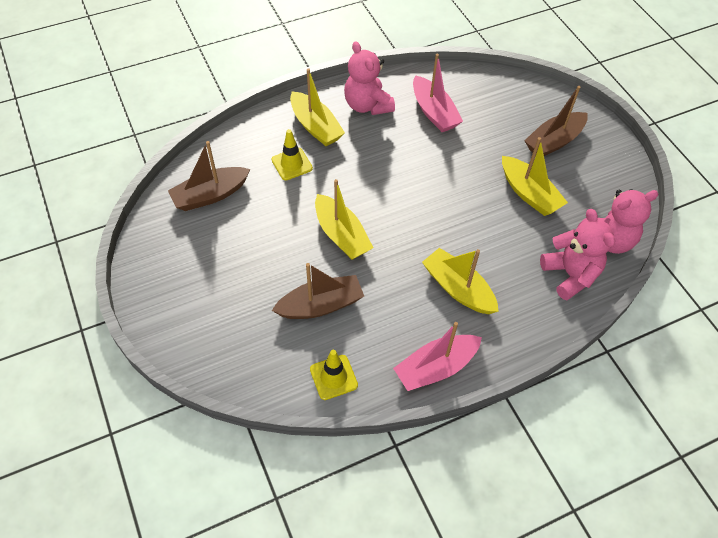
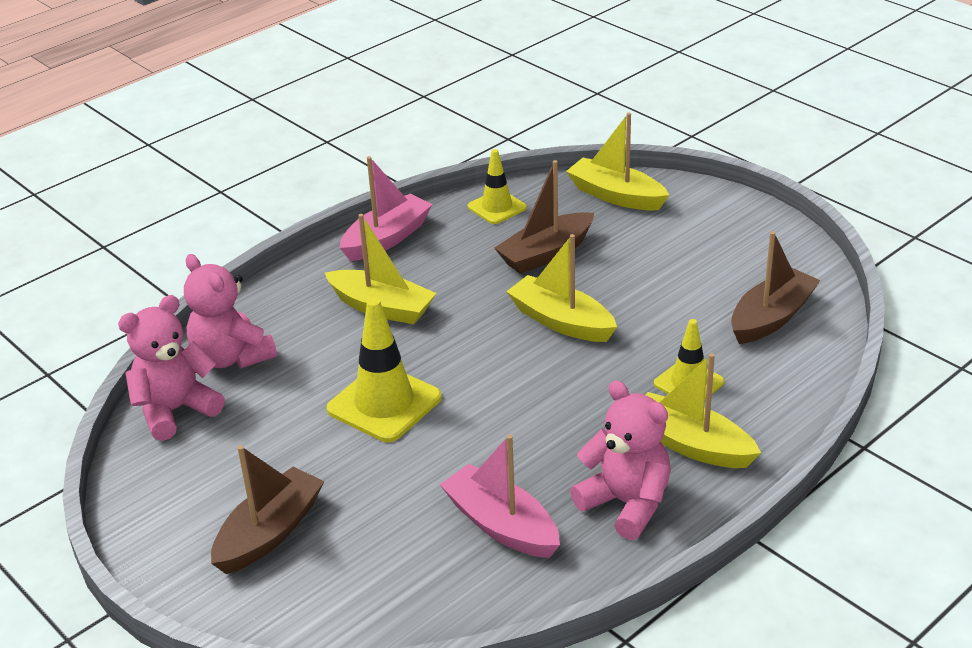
camera: 165 degrees right, 20 degrees down
(475, 204) = (384, 403): none -> yellow traffic cone
(529, 193) = (303, 439): yellow boat -> yellow boat (616, 196)

